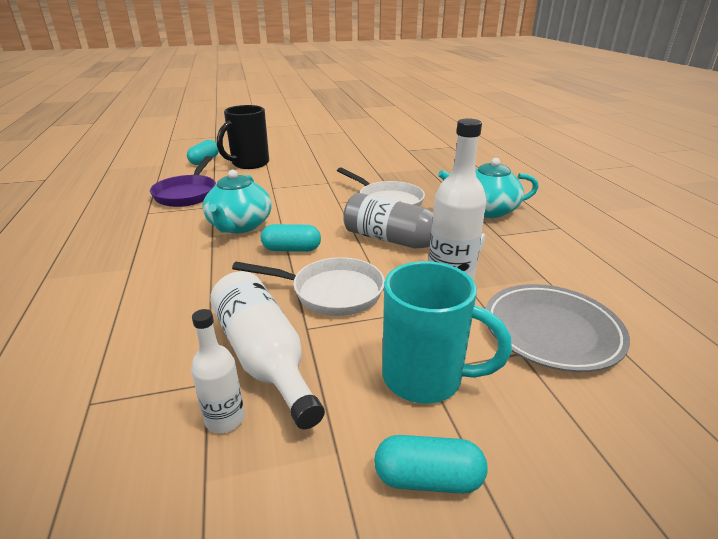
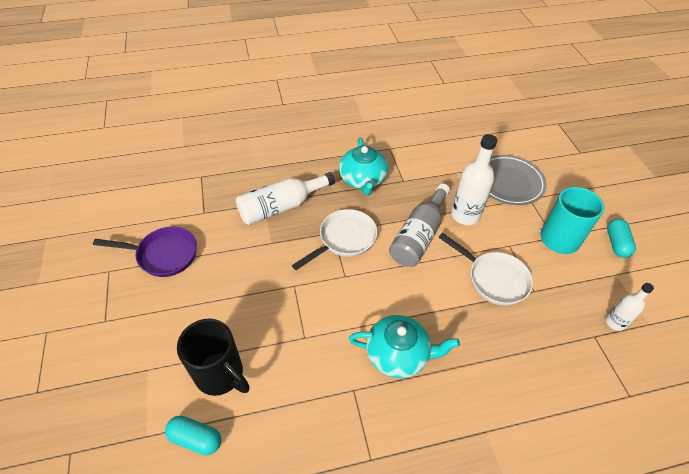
camera: 90 degrees left, 20 degrees up
(187, 194) = (317, 428): purple pan -> purple pan (163, 255)
(264, 357) = (566, 310): white bottle -> white bottle (281, 207)
(291, 249) = (438, 307): turquoise capsule -> none
(331, 292) = (493, 279): white pan -> white pan turned 120 degrees clockwise

